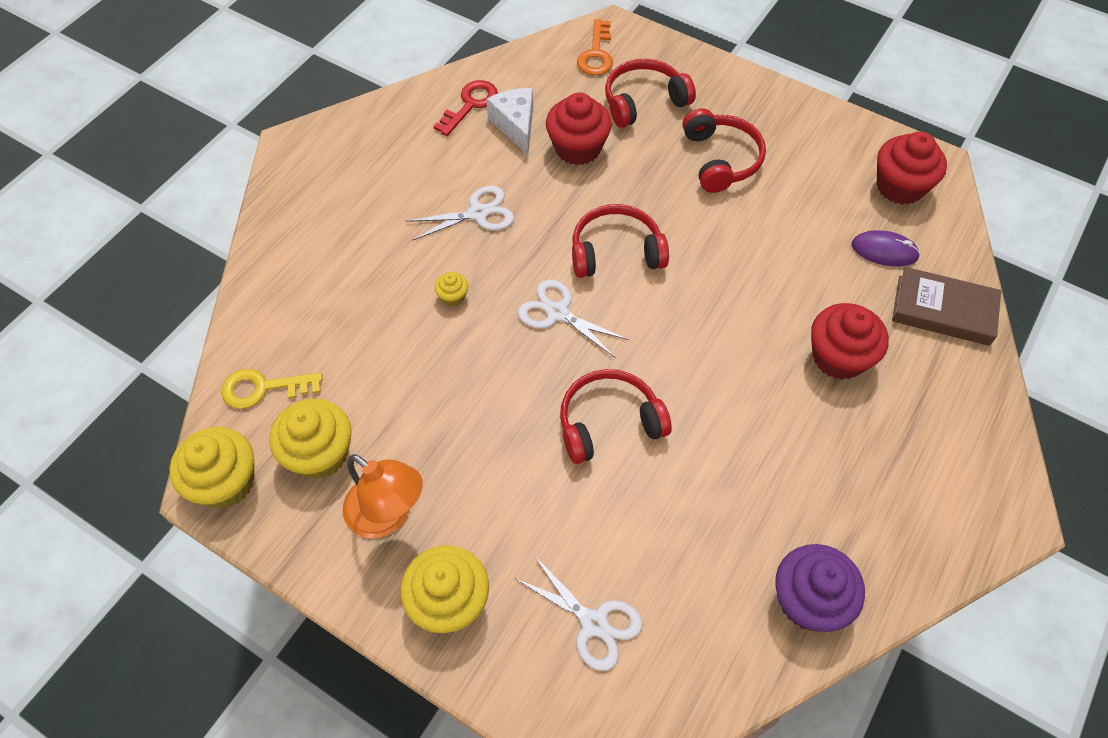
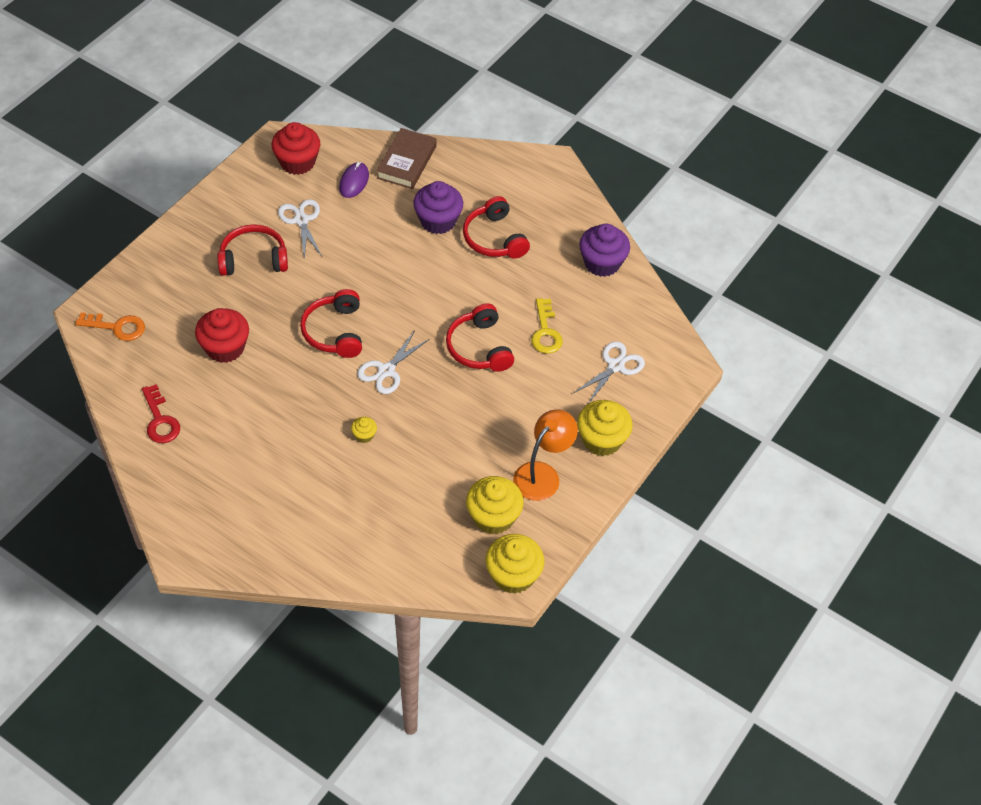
camera: 90 degrees left, 5 degrees down
(263, 388) = (436, 557): yellow key -> yellow key (545, 332)
(470, 105) = (160, 420): red key -> red key turned 150 degrees counterclockwise
(478, 213) = (284, 417): white scissors -> white scissors (301, 220)
(515, 125) = (191, 388): white cheese -> none
(643, 101) = (181, 300): red headphones -> red headphones (494, 238)
(838, 357) = (438, 221): red cupcake -> purple cupcake

